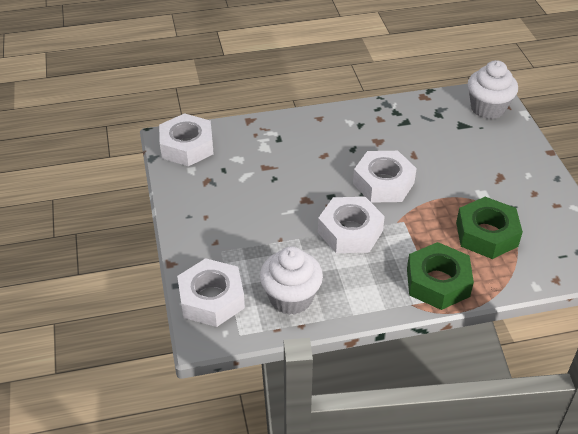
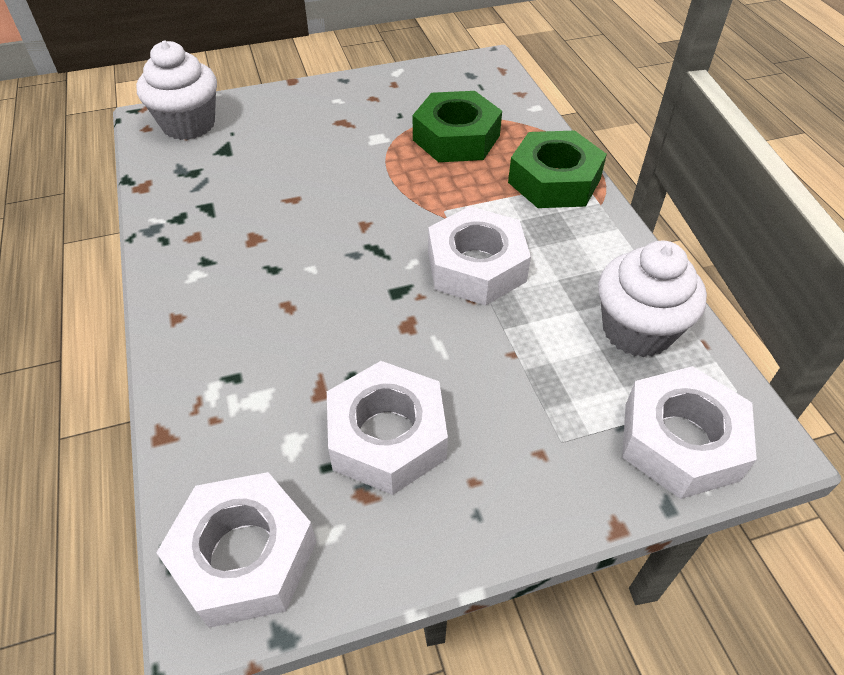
camera: 95 degrees left, 5 degrees up
(383, 183) = (360, 231): white nut -> white nut (387, 436)

